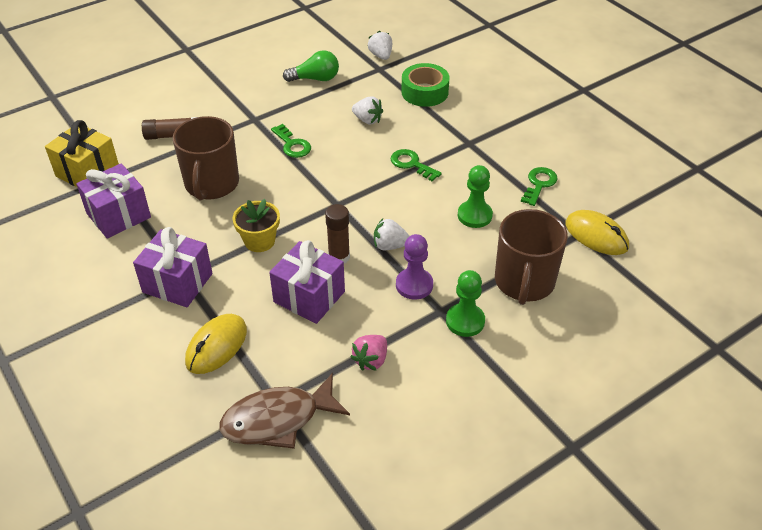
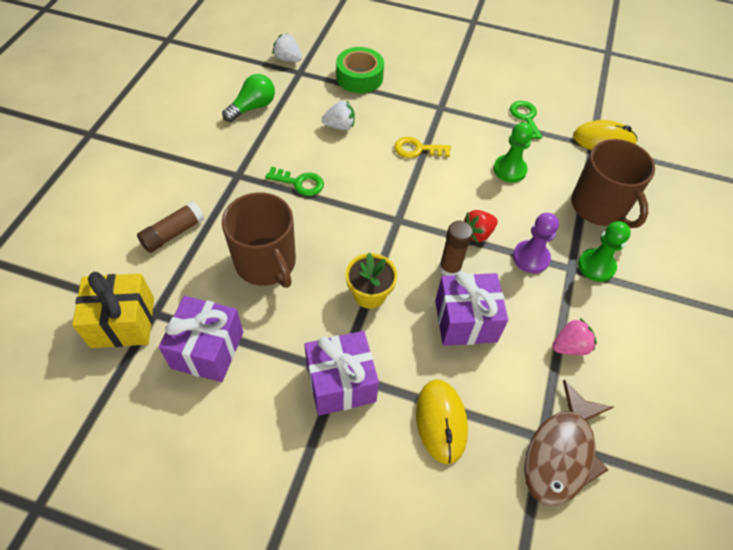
camera: 40 degrees left, 10 degrees up
(371, 360) = (570, 346): pink strawberry -> pink strawberry turned 105 degrees counterclockwise
(390, 246) = (477, 233): white strawberry -> red strawberry
(411, 164) = (417, 149): green key -> yellow key

